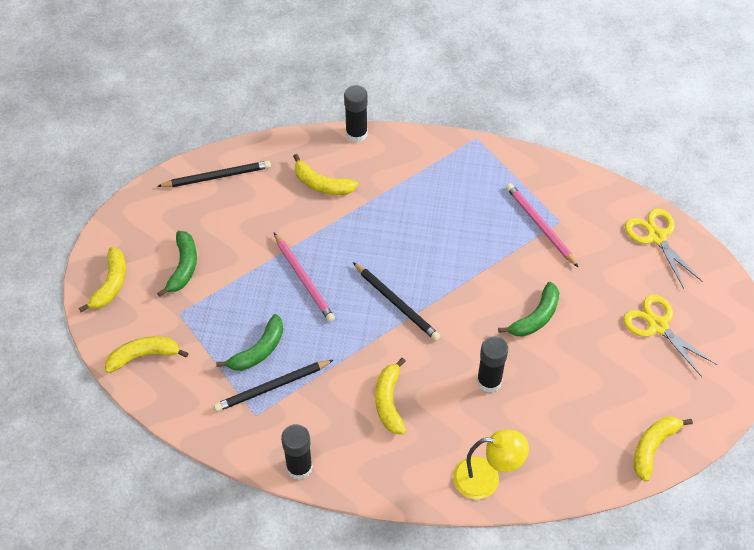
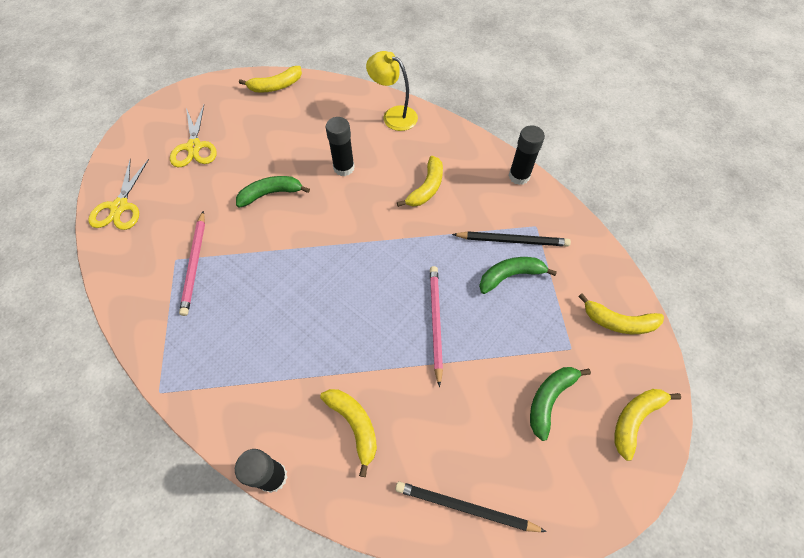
camera: 150 degrees left, 5 degrees up
(396, 303) = (368, 258): black pencil -> none

